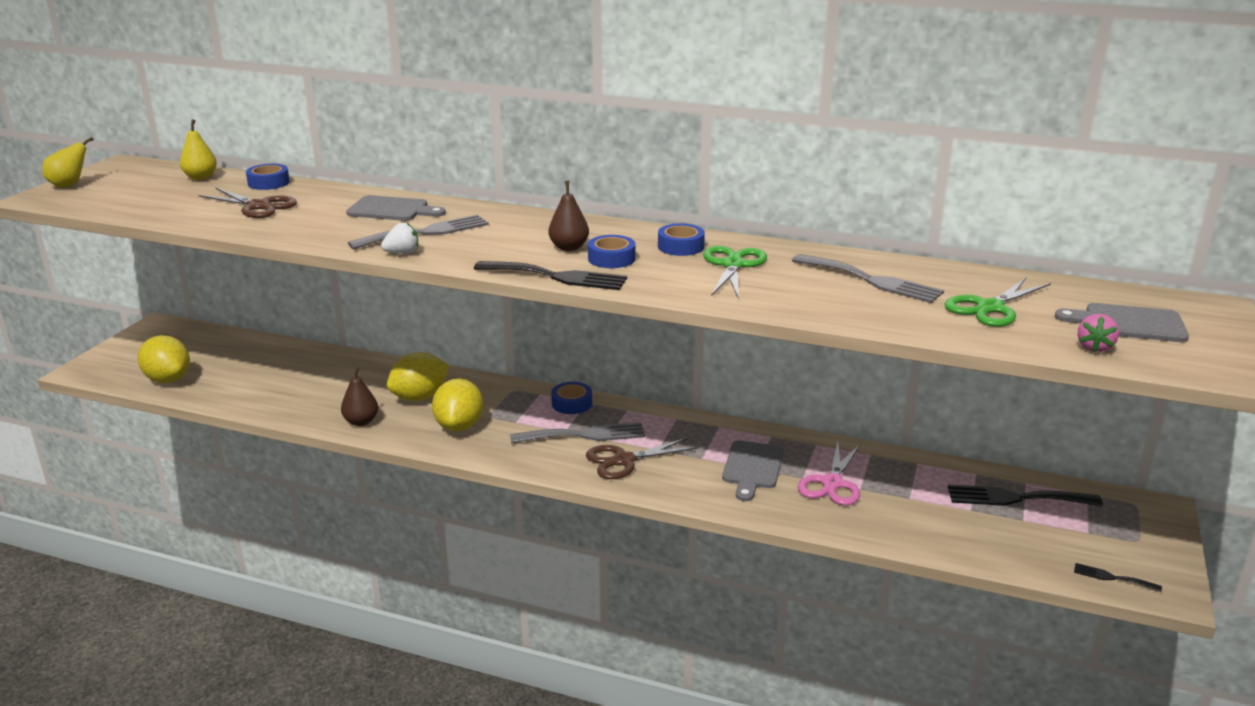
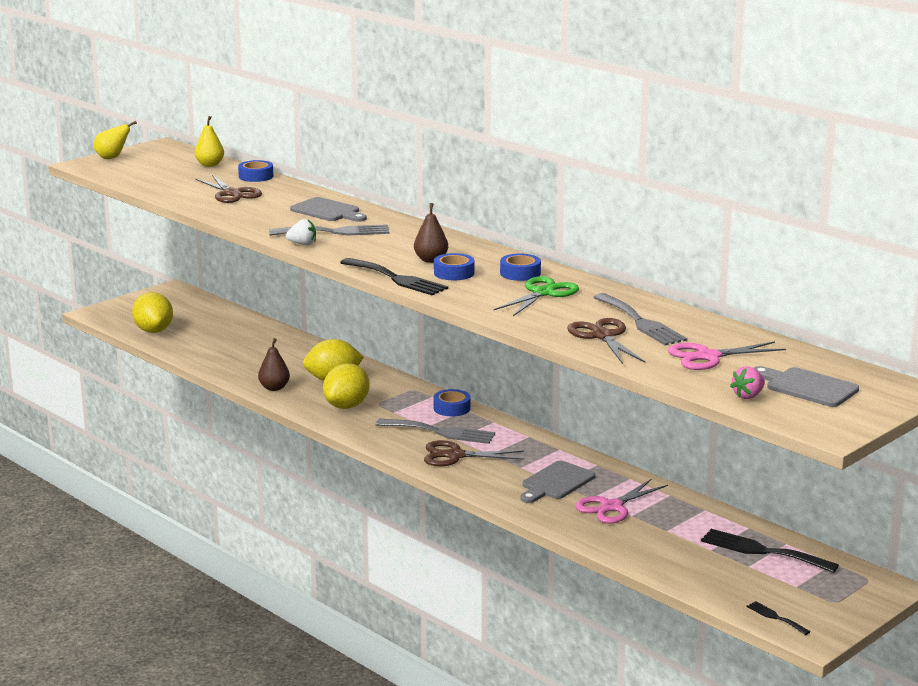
camera: 25 degrees right, 5 degrees down
(858, 305) = (602, 336): none -> brown scissors
(990, 308) = (708, 357): green scissors -> pink scissors

